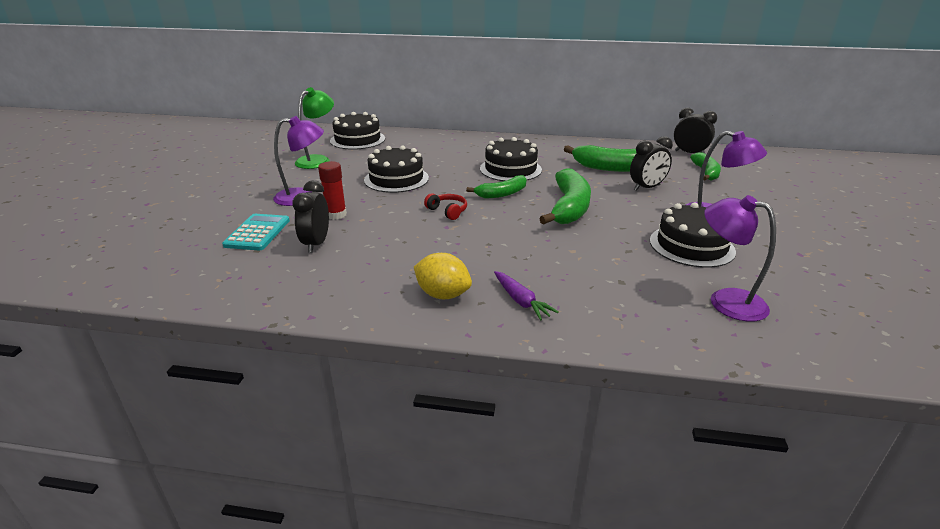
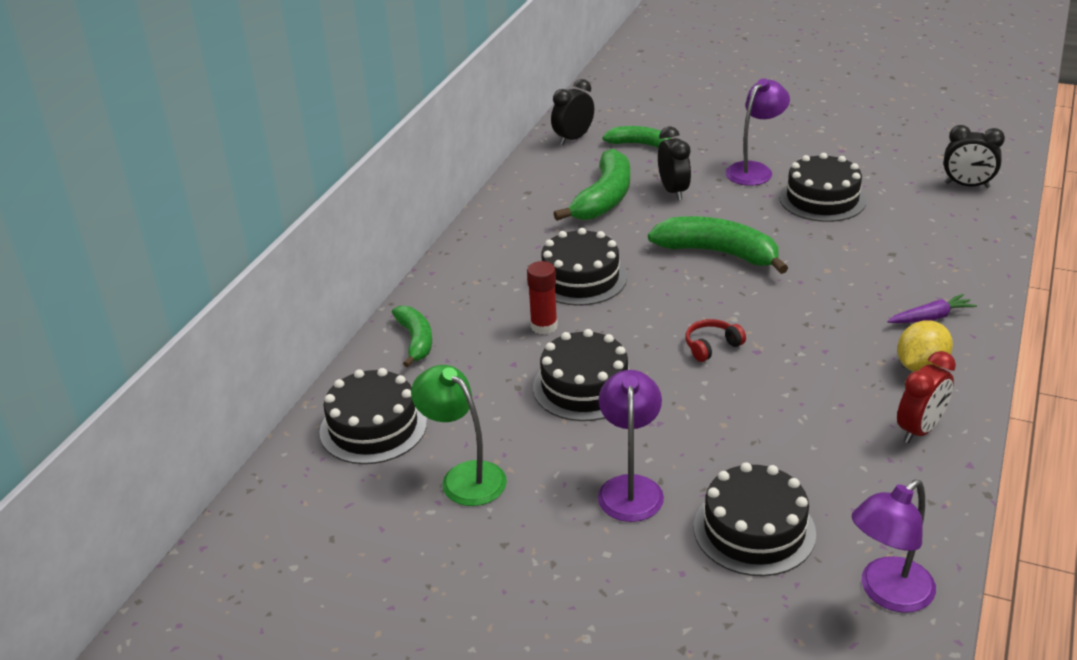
camera: 75 degrees left, 5 degrees up
(257, 233) = (754, 530): turquoise calculator -> black cake
(316, 244) = (795, 466): black clock -> black clock (967, 185)
(336, 215) = (704, 449): red glue stick -> red glue stick (544, 326)
(356, 293) = (919, 430): none -> red clock
(502, 194) = (665, 296): green banana -> green banana (416, 340)
(726, 301) = (925, 208): purple lamp -> purple lamp (887, 593)

